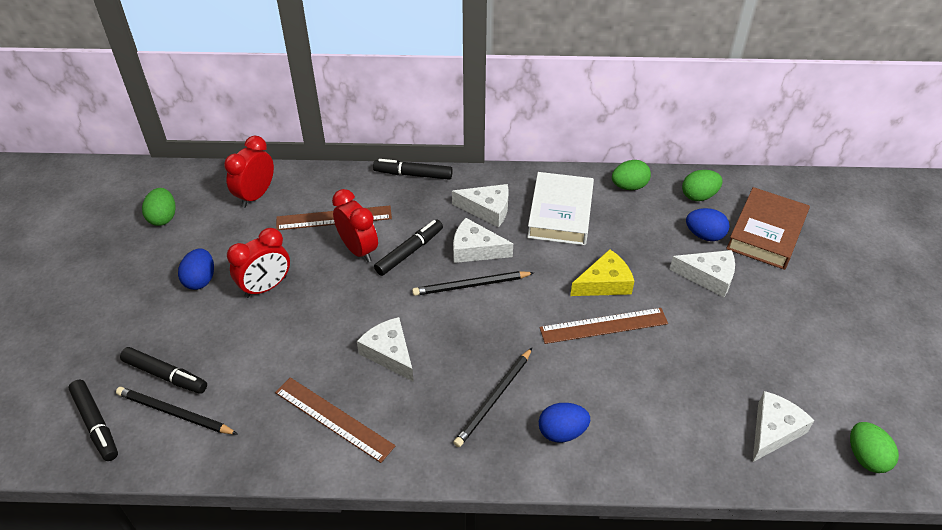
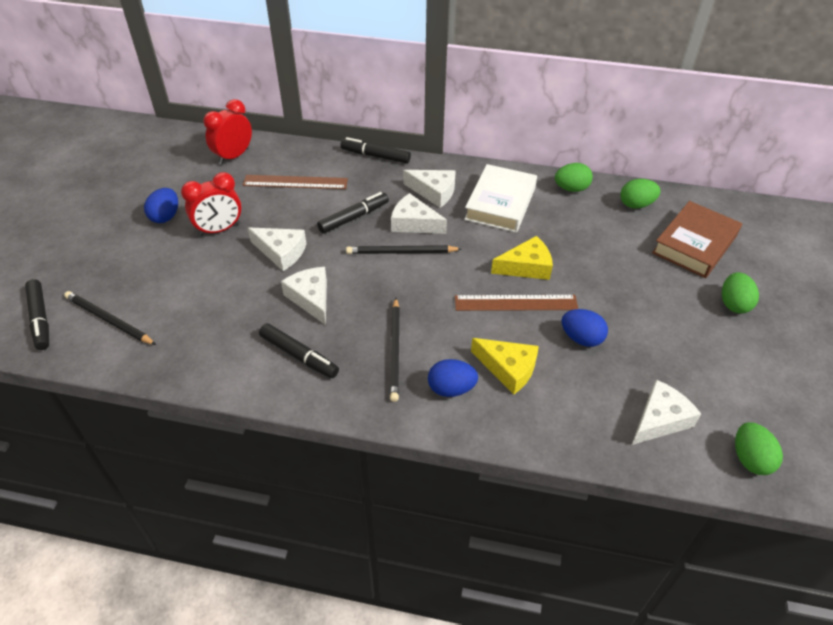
camera: 10 degrees right, 0 degrees up
(163, 217) = (150, 164): green egg -> green egg (733, 304)
(165, 375) = (111, 288): black marker -> black marker (299, 355)
(333, 419) = (244, 346): brown ruler -> none
(358, 249) = (309, 210): red clock -> none
(494, 399) = (395, 350): black pencil -> black pencil turned 45 degrees counterclockwise
(614, 400) = (508, 369): none -> yellow cheese
(704, 235) = (633, 238): blue egg -> blue egg (581, 338)
(708, 277) = (628, 274): white cheese -> white cheese (281, 252)

